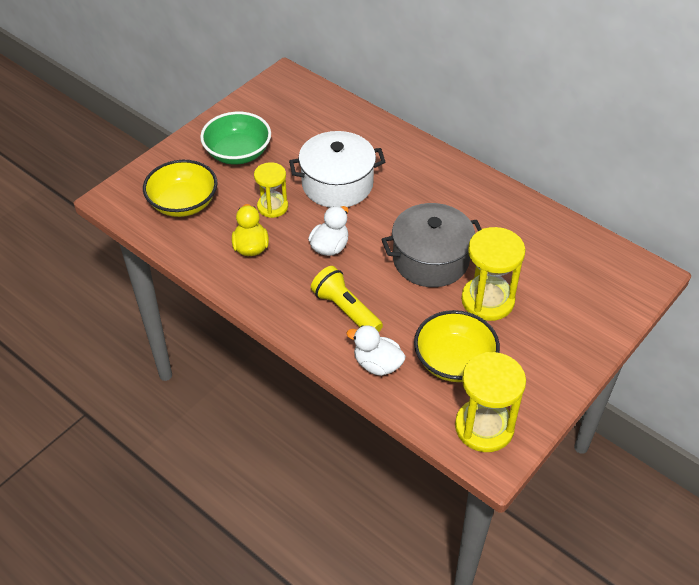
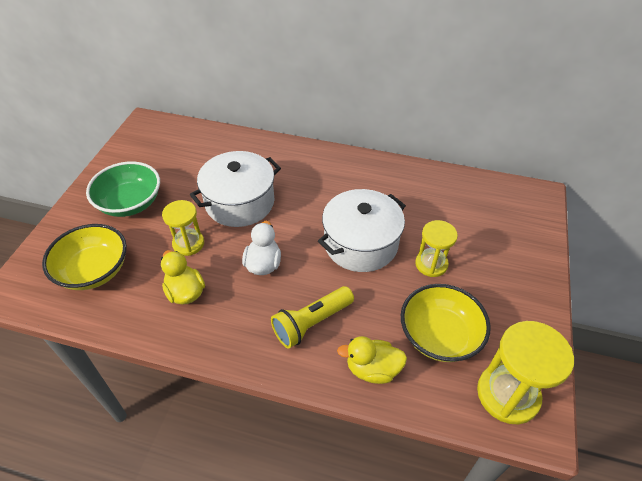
camera: 25 degrees left, 0 degrees up
(346, 310) = (311, 323): yellow flashlight -> yellow flashlight turned 60 degrees counterclockwise
(377, 364) = (372, 369): white duck -> yellow duck
(431, 259) = (360, 243): grey pot -> white pot
(487, 300) = (431, 264): yellow hourglass -> yellow hourglass, size x0.63

